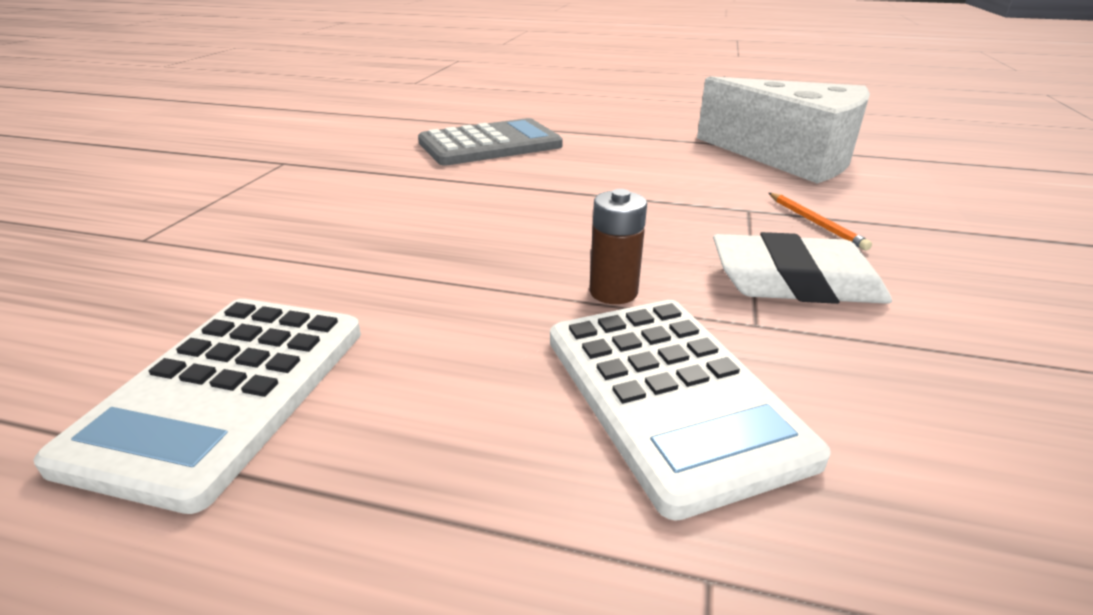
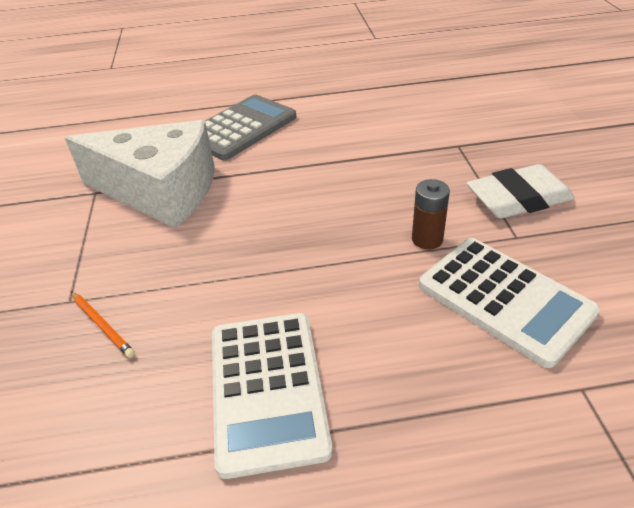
camera: 20 degrees left, 10 degrees up
(789, 156) = (453, 87): white cheese -> white cheese (161, 191)
(815, 223) = (502, 146): orange pencil -> orange pencil (102, 325)

